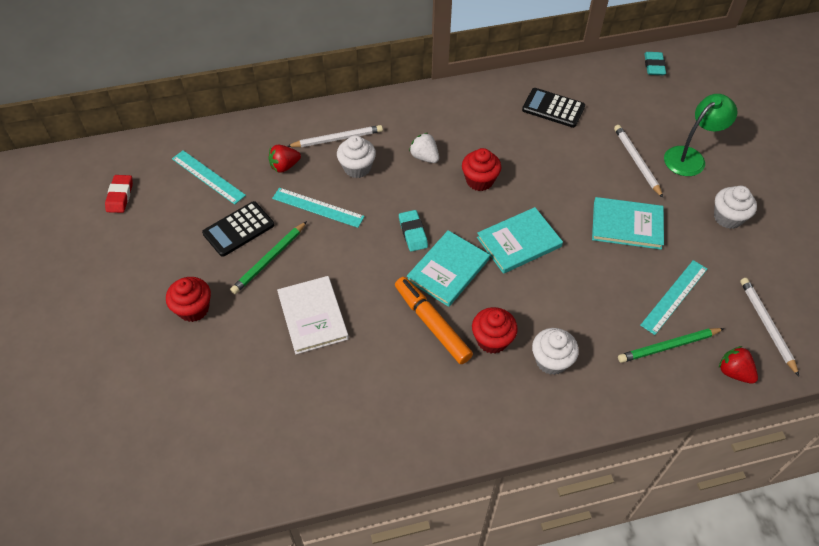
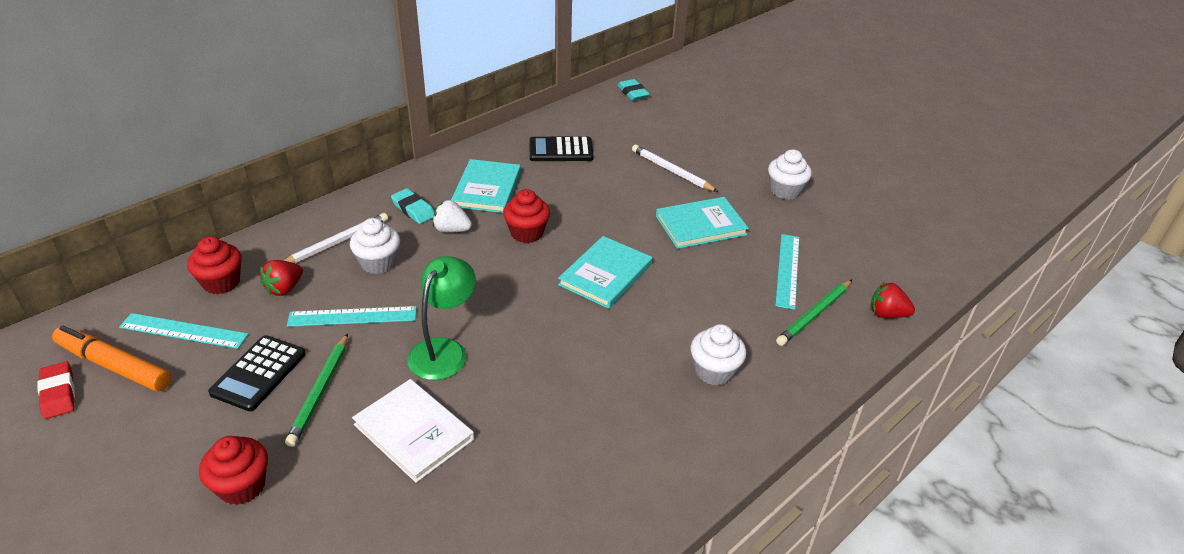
camera: 30 degrees left, 15 degrees down
(413, 233) = (484, 304): turquoise eraser -> turquoise eraser (413, 209)
(432, 324) = (563, 385): orange marker -> orange marker (114, 366)
(448, 270) = (547, 326): turquoise book -> turquoise book (487, 189)
(492, 340) = (640, 375): red cupcake -> red cupcake (221, 282)
(690, 157) = (717, 153): green lamp -> green lamp (444, 350)
(767, 325) = (883, 265): white pencil -> none

